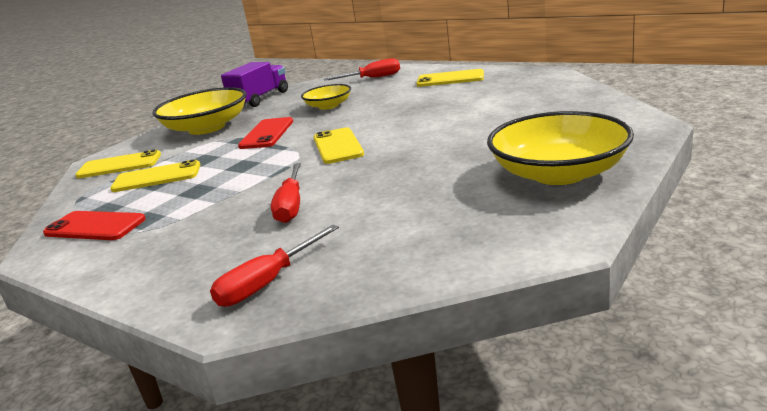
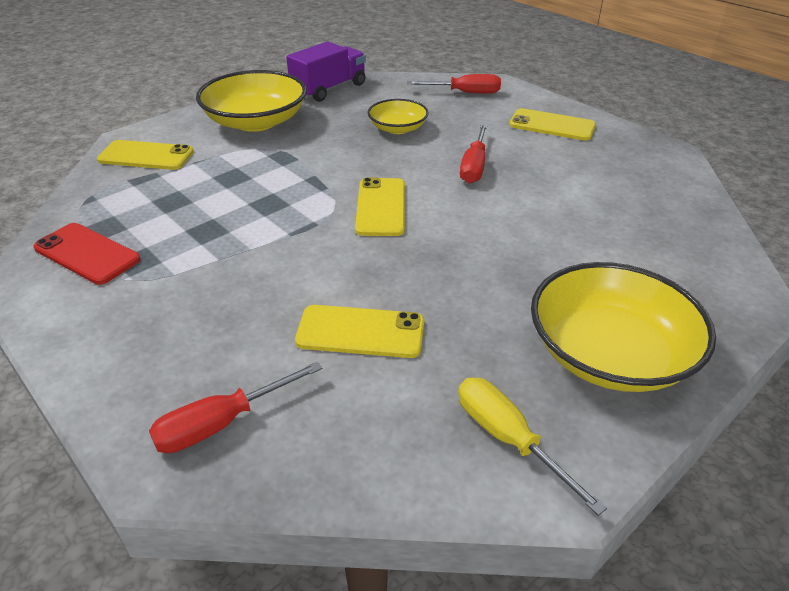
camera: 10 degrees right, 15 degrees up
(157, 177) = (175, 191): yellow phone -> yellow phone (360, 332)
(267, 134) = (314, 156): red phone -> none
(291, 206) = (293, 297): red screwdriver -> red screwdriver (474, 166)
(506, 231) = (508, 439): none -> yellow screwdriver

